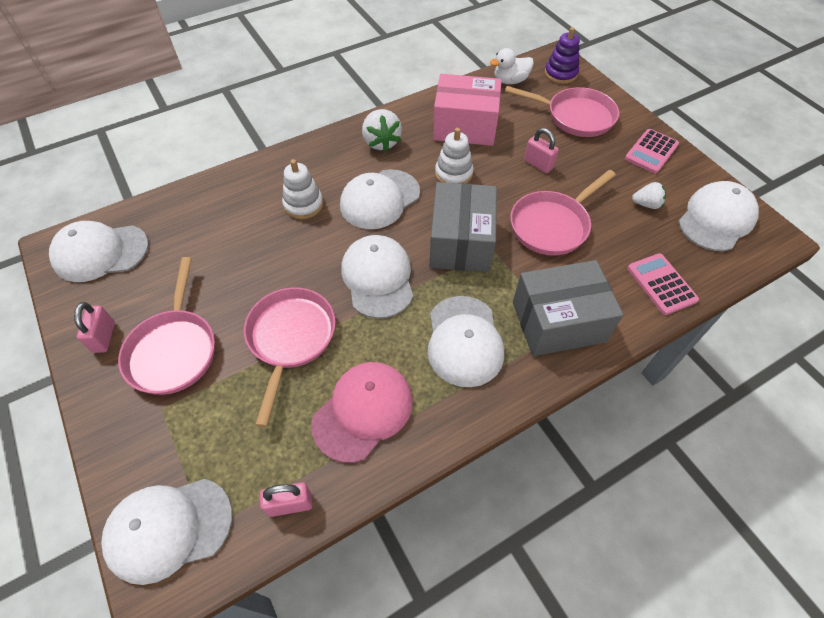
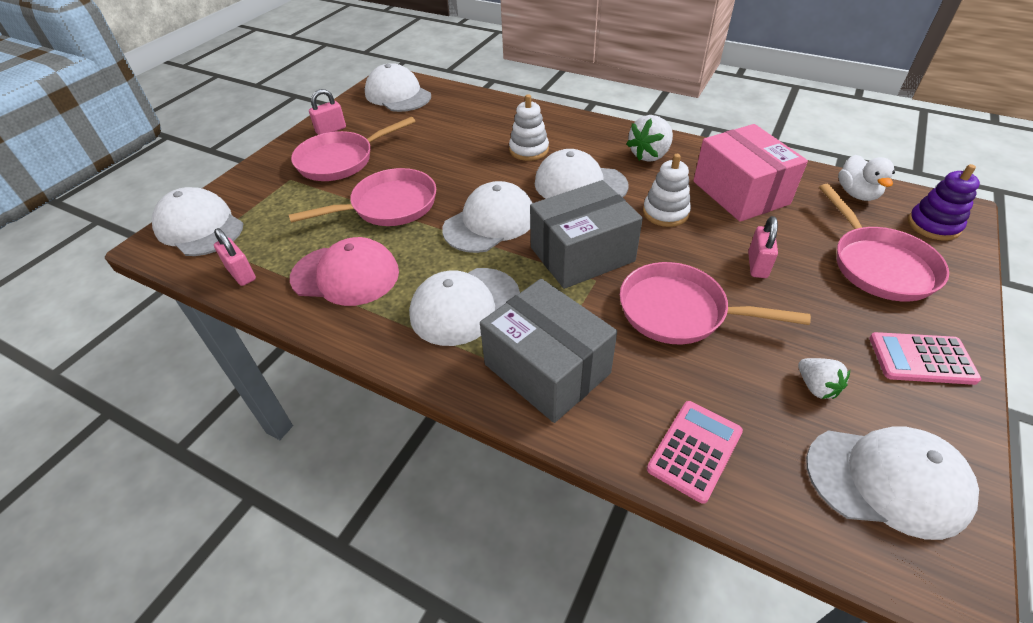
camera: 60 degrees right, 10 degrees down
(510, 81) = (857, 194): white duck -> white duck turned 135 degrees counterclockwise

